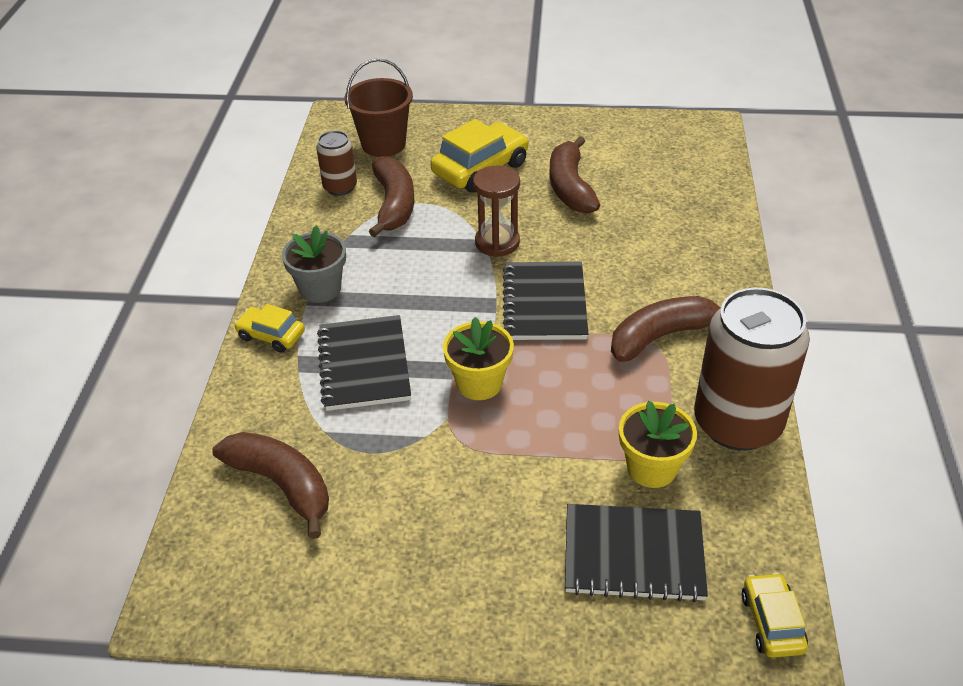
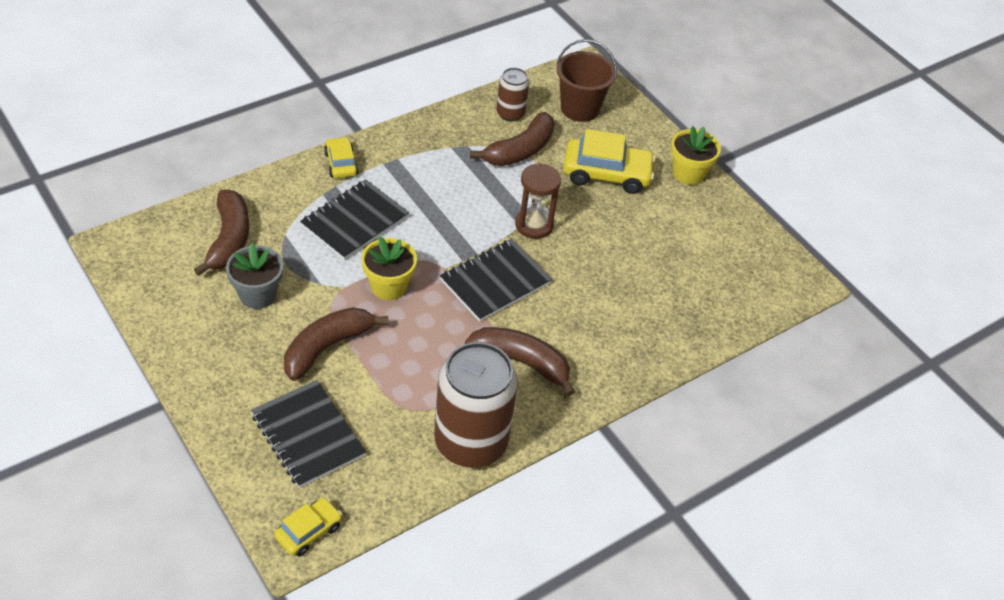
camera: 45 degrees right, 5 degrees up
(320, 289) = (403, 162): grey flower pot -> grey flower pot (257, 294)
(570, 187) = (637, 234): brown banana -> brown banana (327, 347)
(651, 468) = (389, 412): yellow flower pot -> yellow flower pot (688, 173)

